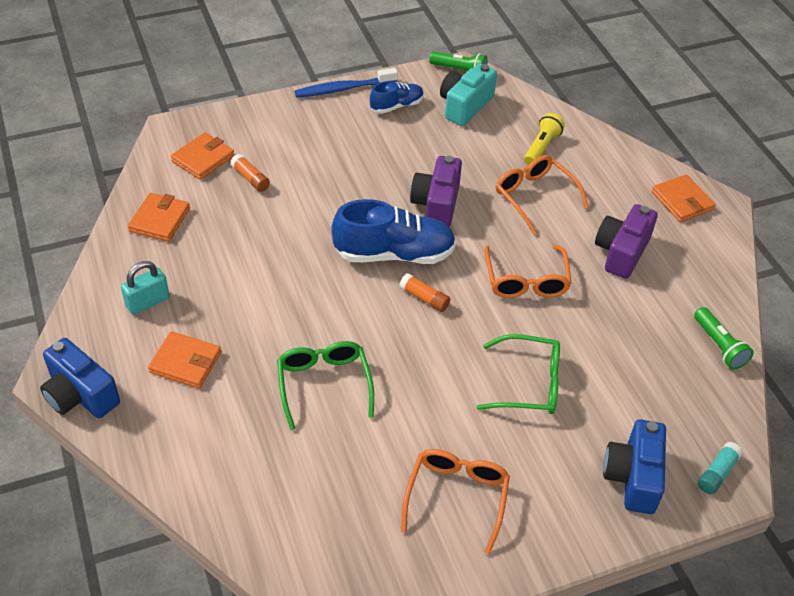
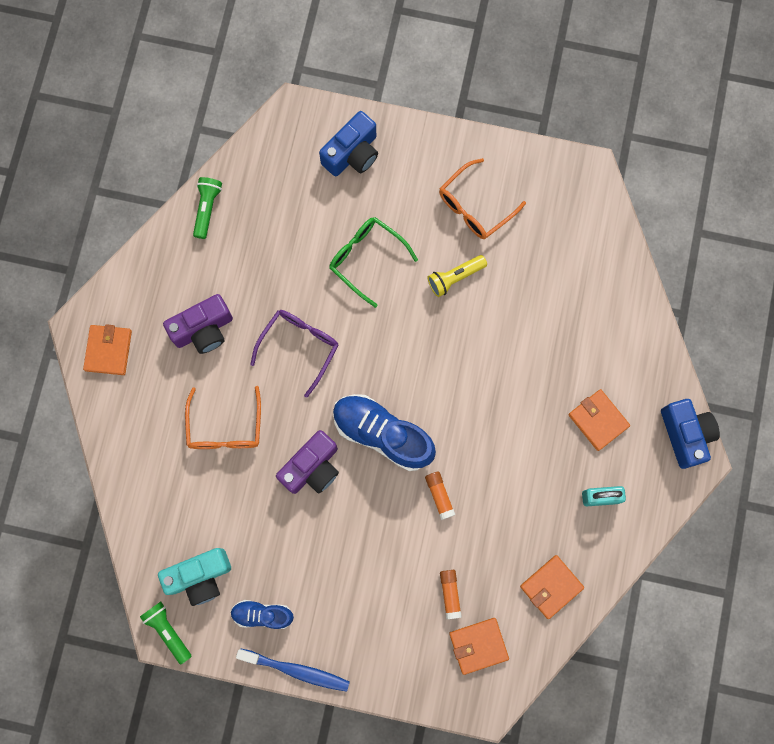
camera: 145 degrees left, 30 degrees up
(324, 385) = (509, 342): green glasses -> none
(424, 298) = (388, 376): orange glue stick -> orange glue stick (439, 495)
(526, 280) = (299, 347): orange glasses -> purple glasses
(541, 147) = (173, 481): yellow flashlight -> yellow flashlight (455, 278)
(717, 473) = (296, 125): turquoise glue stick -> none

